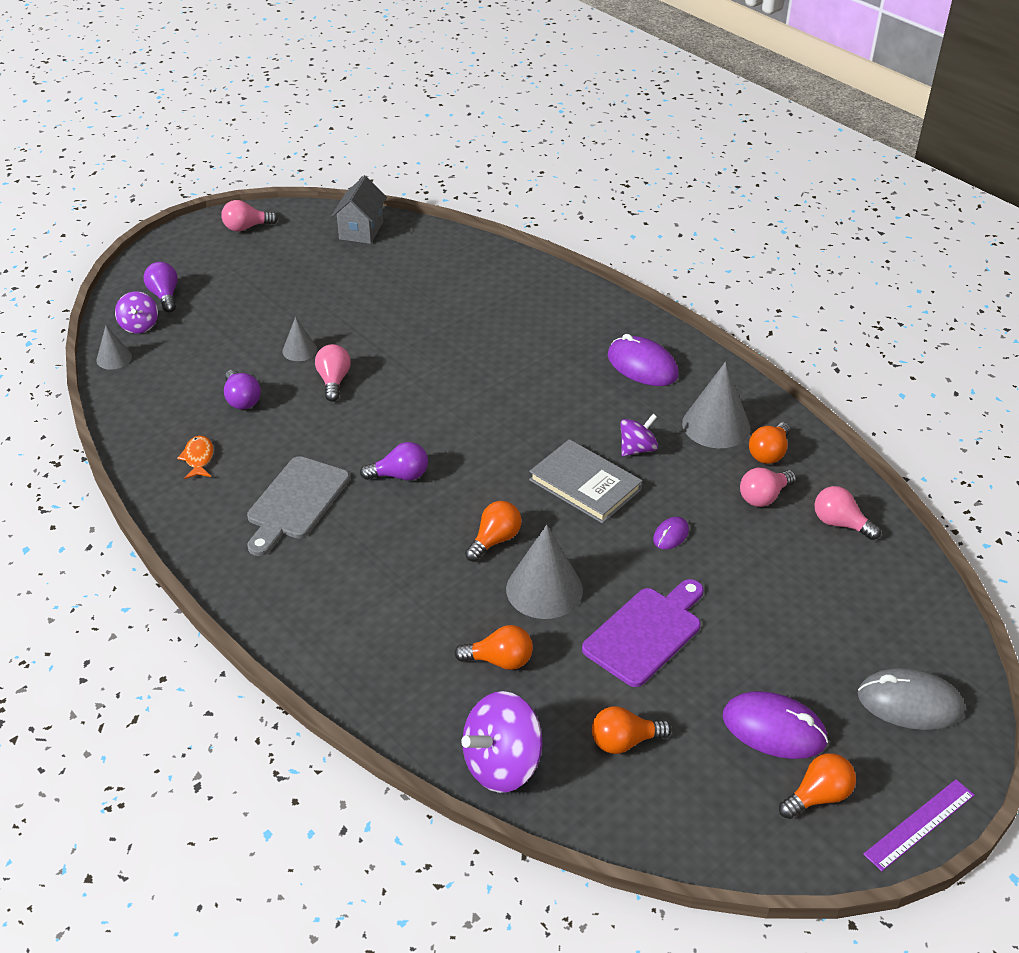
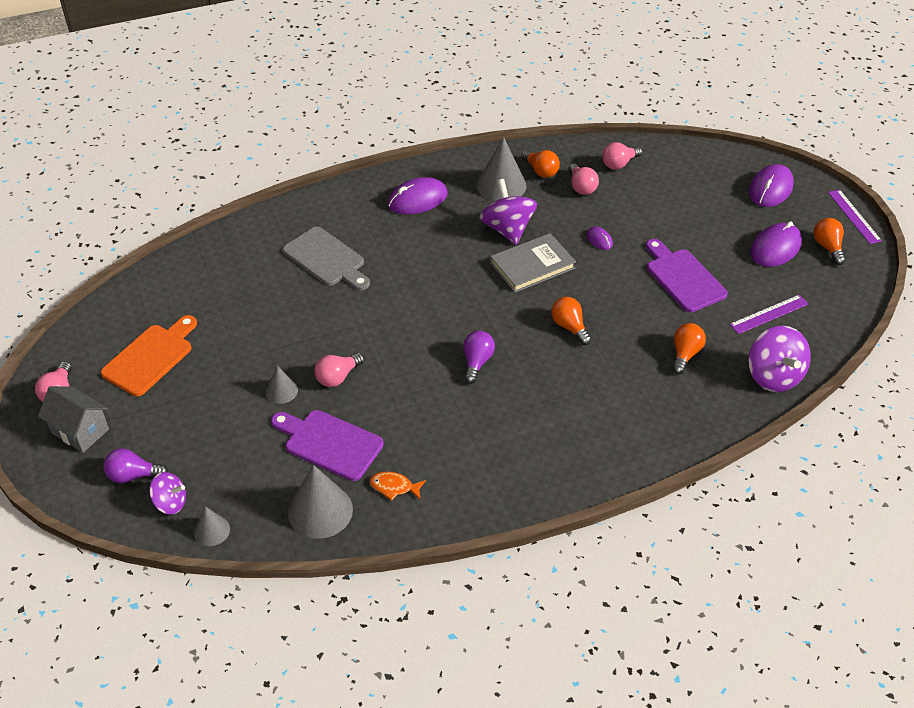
camera: 70 degrees left, 5 degrees up
(242, 400) = (329, 443): purple light bulb -> purple cutting board
(296, 502) = (479, 432): grey cutting board -> grey cutting board (326, 259)
(310, 261) = (151, 357): none -> orange cutting board
(333, 381) = (338, 377): pink light bulb -> pink light bulb turned 60 degrees counterclockwise
(361, 230) = (126, 312): grey house -> grey house (80, 431)
(544, 589) = (627, 314): grey cone -> grey cone (320, 511)
(624, 741) = (769, 314): orange light bulb -> purple ruler
(637, 449) = (507, 229): purple spinning top -> purple spinning top, size x1.69
(909, 703) = (770, 189): grey mouse -> purple mouse

